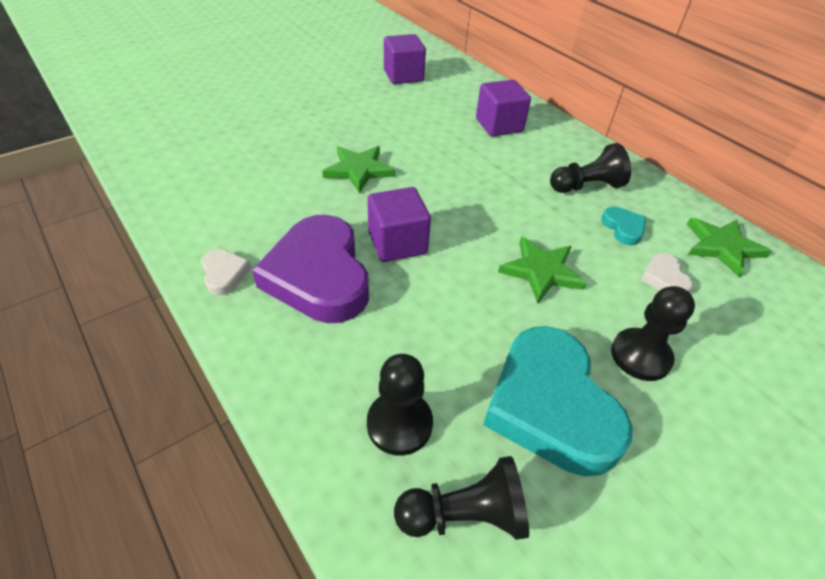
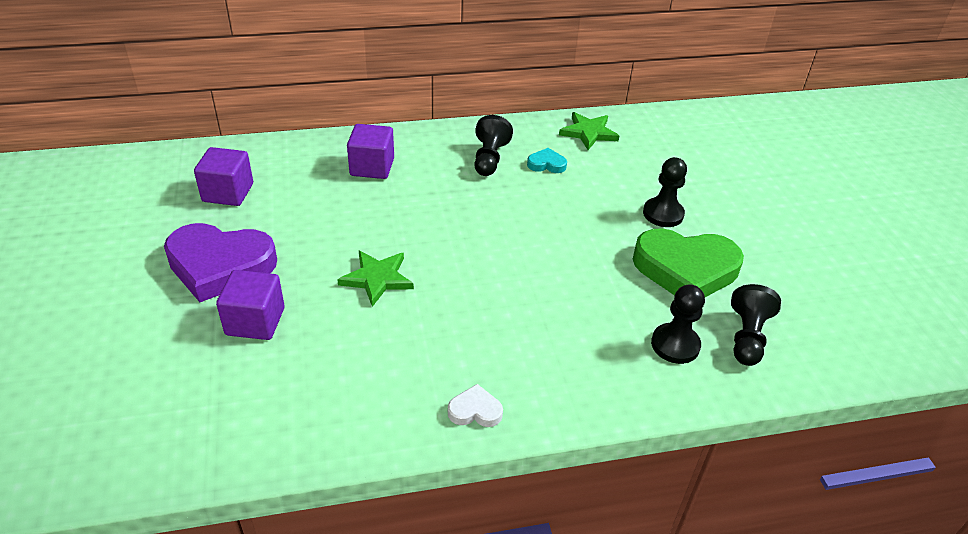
camera: 65 degrees left, 5 degrees down
(319, 276) = (510, 347): purple heart -> purple heart (220, 265)
(397, 243) = (496, 287): purple cube -> purple cube (255, 321)
(541, 271) = (569, 222): green star -> none
(550, 405) = (685, 269): turquoise heart -> green heart
(664, 278) = (604, 171): white heart -> none

